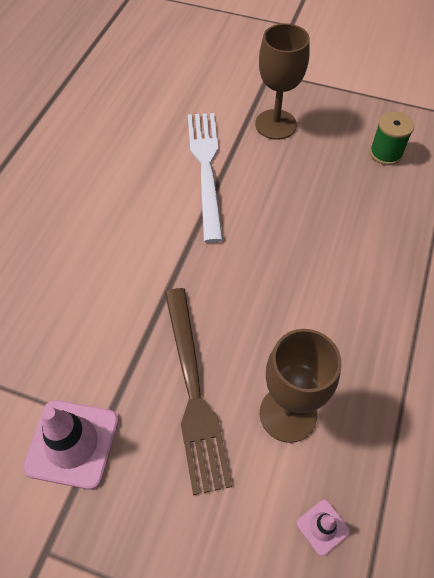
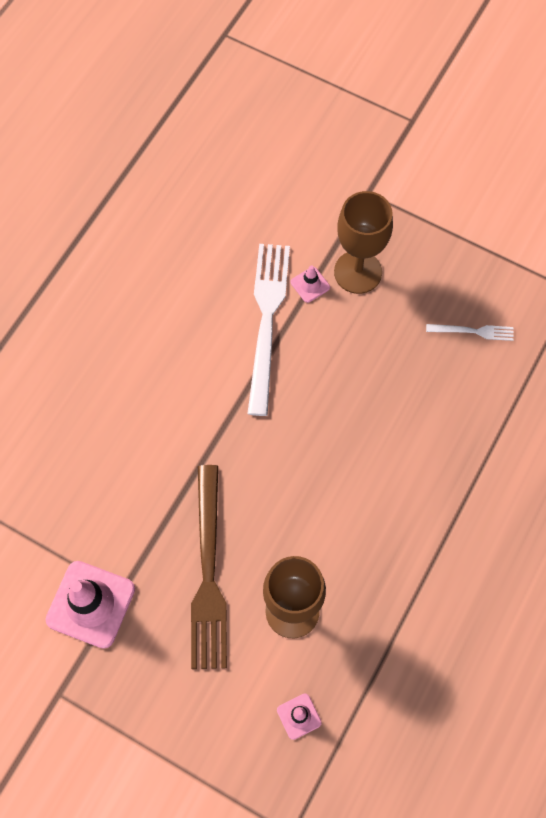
camera: 10 degrees right, 10 degrees up
(237, 138) = (310, 285): none -> pink traffic cone
(386, 153) = (473, 331): green spool -> white fork

